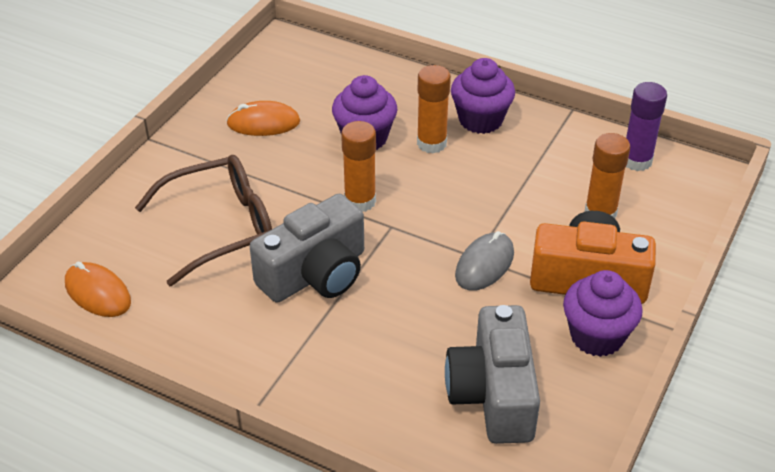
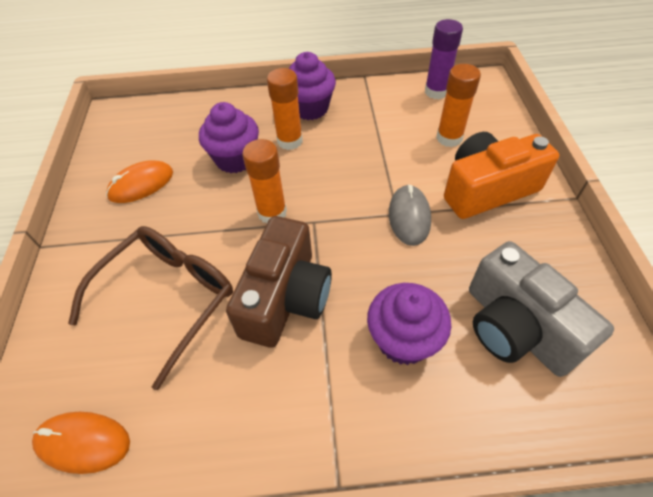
camera: 30 degrees left, 10 degrees up
(315, 274) = (286, 297): grey camera -> brown camera
(597, 336) = (536, 232): purple cupcake -> purple cupcake (403, 340)

